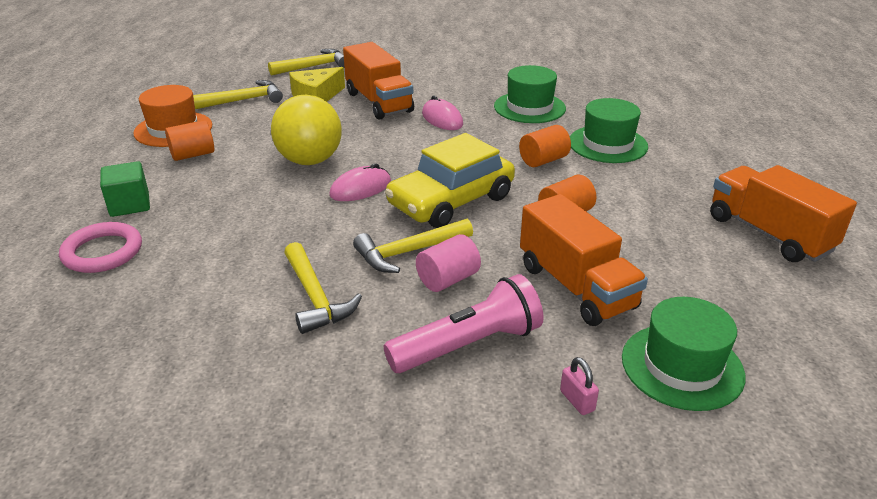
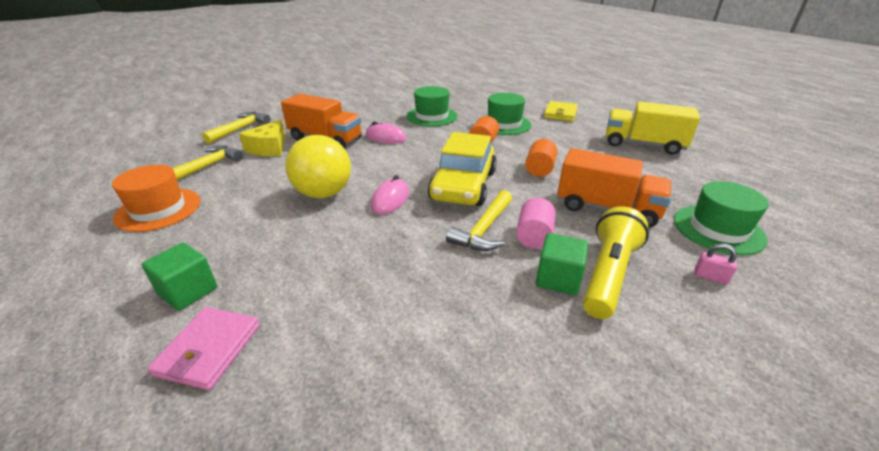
camera: 35 degrees left, 0 degrees up
(102, 252) = (209, 350): pink ring -> pink wallet
(193, 155) = (206, 224): orange cylinder -> none
(315, 297) = (465, 293): yellow hammer -> none
(412, 325) = (558, 279): none -> green cube
(468, 345) = (608, 274): pink flashlight -> yellow flashlight
(713, 153) = (560, 113): none -> yellow wallet
(768, 234) = (643, 145): orange truck -> yellow truck

